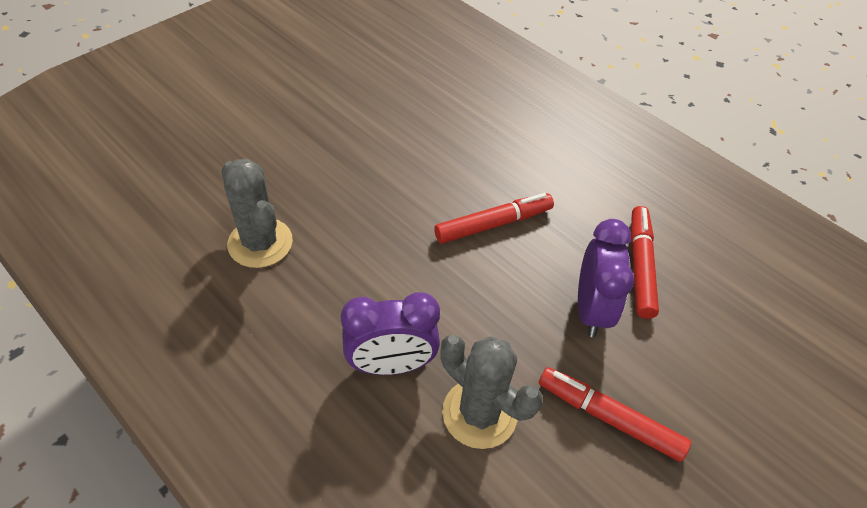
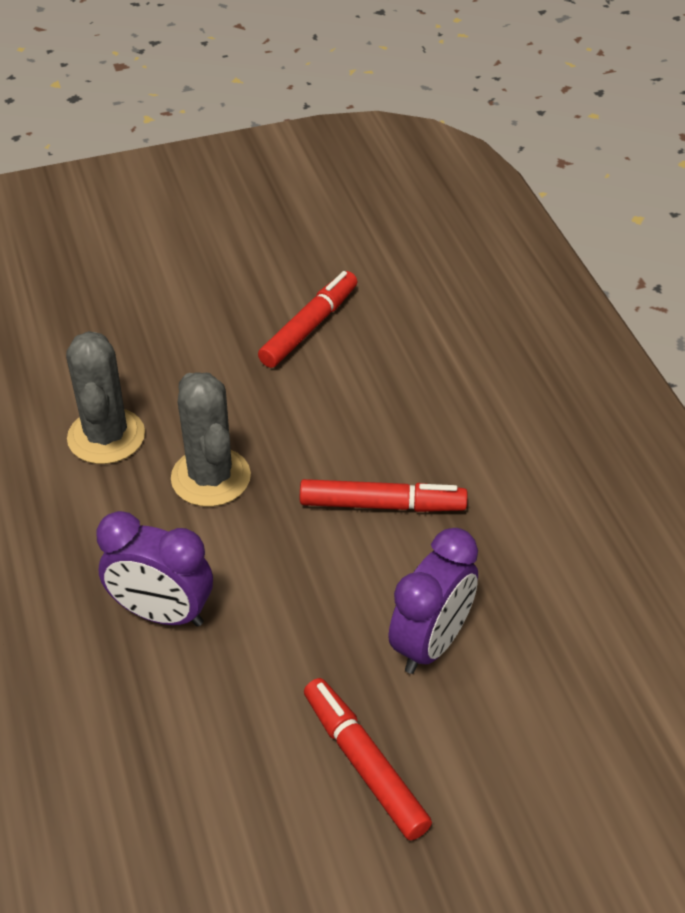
camera: 30 degrees right, 5 degrees down
(479, 413) = (222, 699): grey cactus -> grey cactus (211, 477)
(640, 266) = (533, 618): red marker -> red marker (309, 327)

